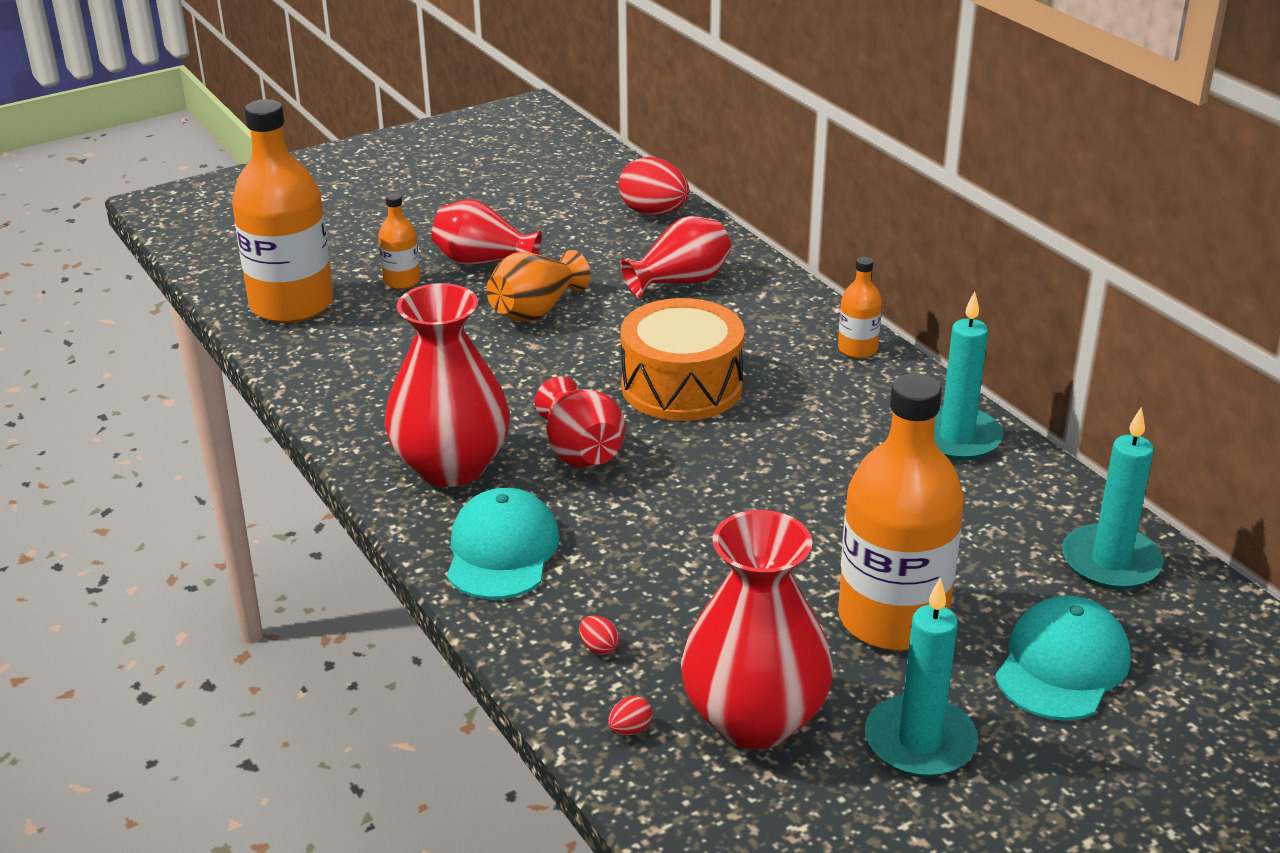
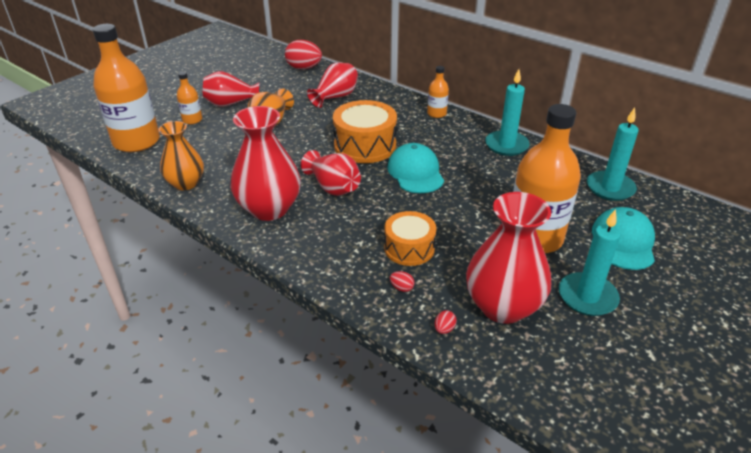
camera: 20 degrees left, 5 degrees up
(337, 394) = (186, 183): none -> orange vase
(502, 551) = (321, 248): turquoise cap -> turquoise cap (415, 172)
(651, 586) = (409, 248): none -> orange drum

